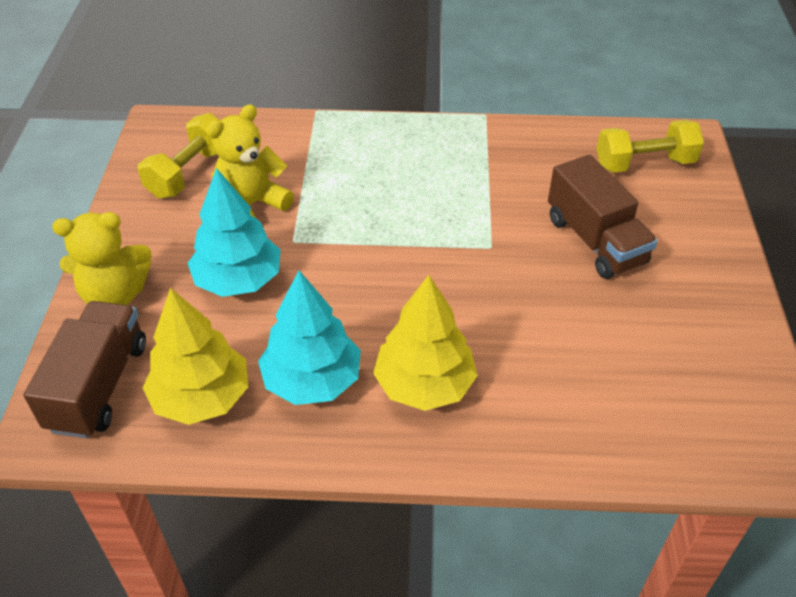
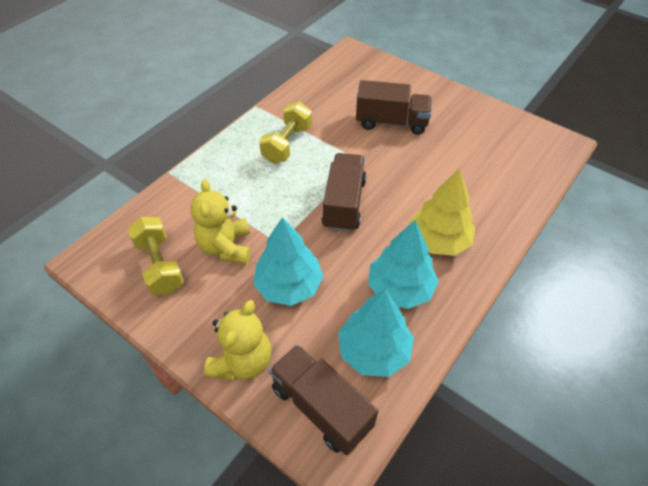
camera: 55 degrees left, 5 degrees up
(202, 397) = (374, 351): yellow tree -> turquoise tree
(402, 266) = (344, 204): none -> brown truck
(644, 163) = (354, 75): yellow dumbbell -> yellow dumbbell (287, 144)

